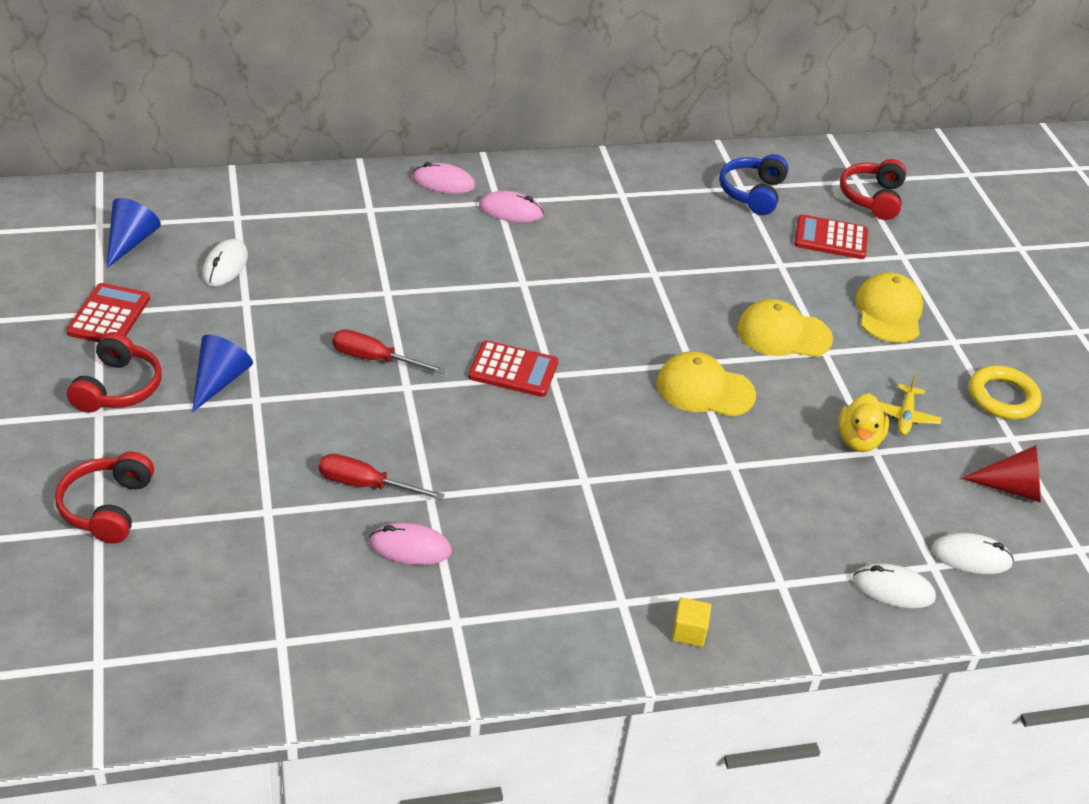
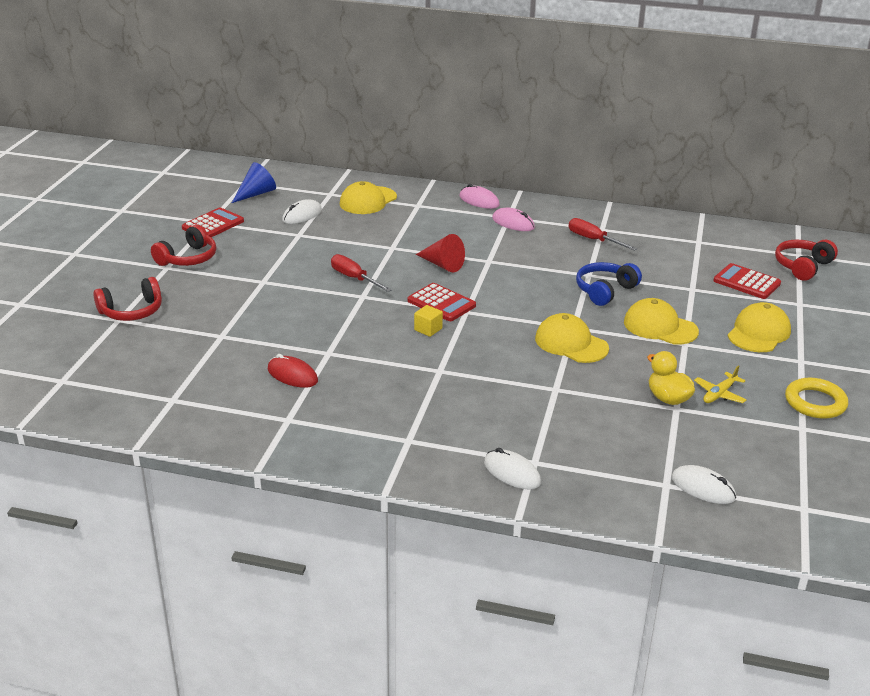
camera: 30 degrees right, 10 degrees down
(107, 507) = (132, 311): red headphones -> red headphones turned 150 degrees counterclockwise
(219, 381) = (249, 268): blue cone -> none
(298, 217) = (368, 201): none -> yellow cap
(366, 485) = (292, 338): red screwdriver -> red screwdriver (593, 240)
(410, 547) = (292, 375): pink mouse -> red mouse
(689, 632) = (441, 469): yellow cube -> yellow cube (428, 329)
(752, 193) = (704, 246): blue headphones -> blue headphones (605, 291)
(858, 440) = (668, 398): yellow duck -> yellow duck turned 105 degrees clockwise
(893, 589) = (620, 489): white mouse -> white mouse (512, 473)
(1011, 488) = (775, 457): red cone -> red cone (442, 265)

